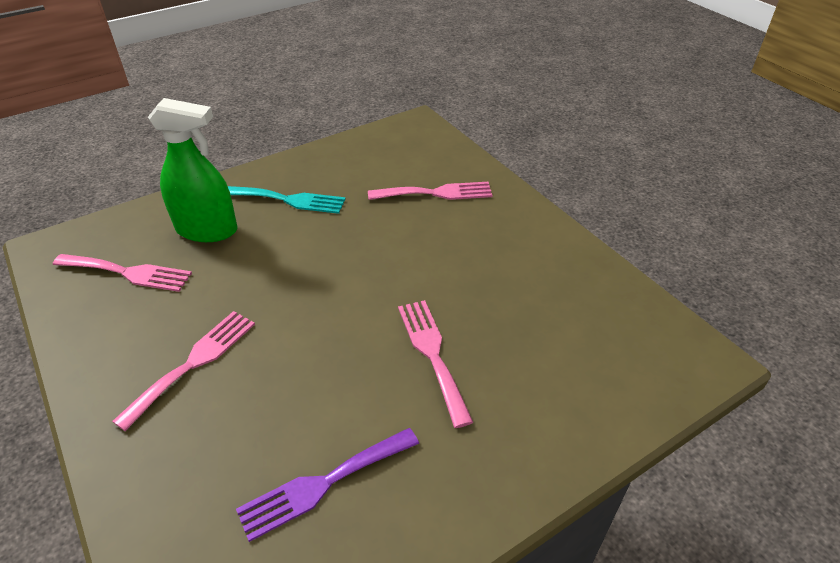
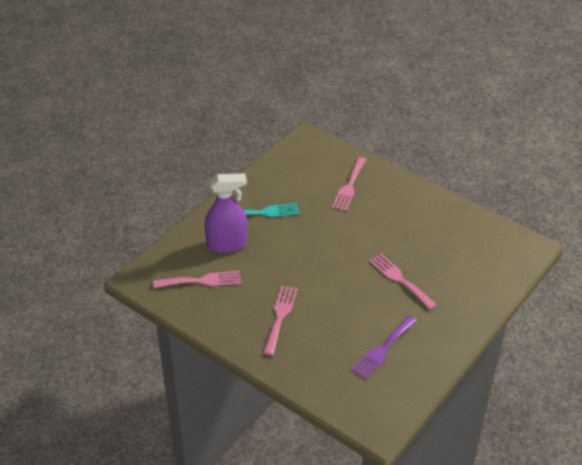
camera: 20 degrees left, 0 degrees up
(207, 230) = (227, 244): green spray bottle -> purple spray bottle
(436, 193) = (349, 186): pink fork -> pink fork turned 135 degrees clockwise

